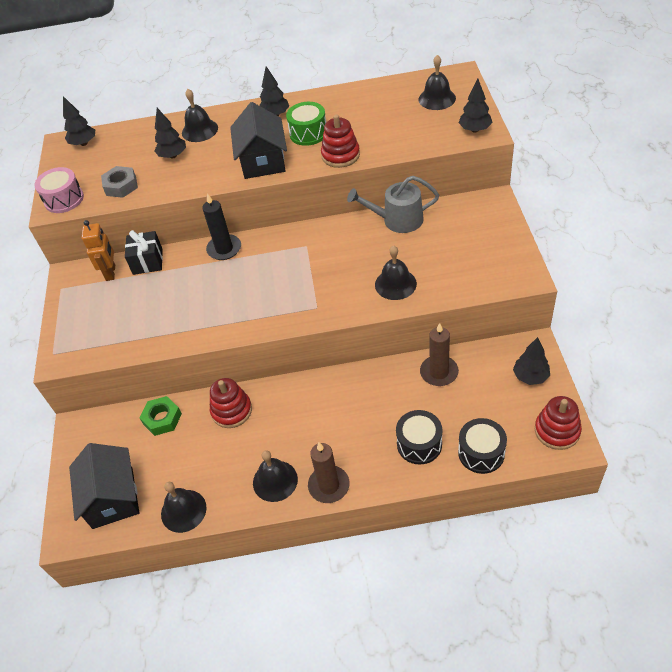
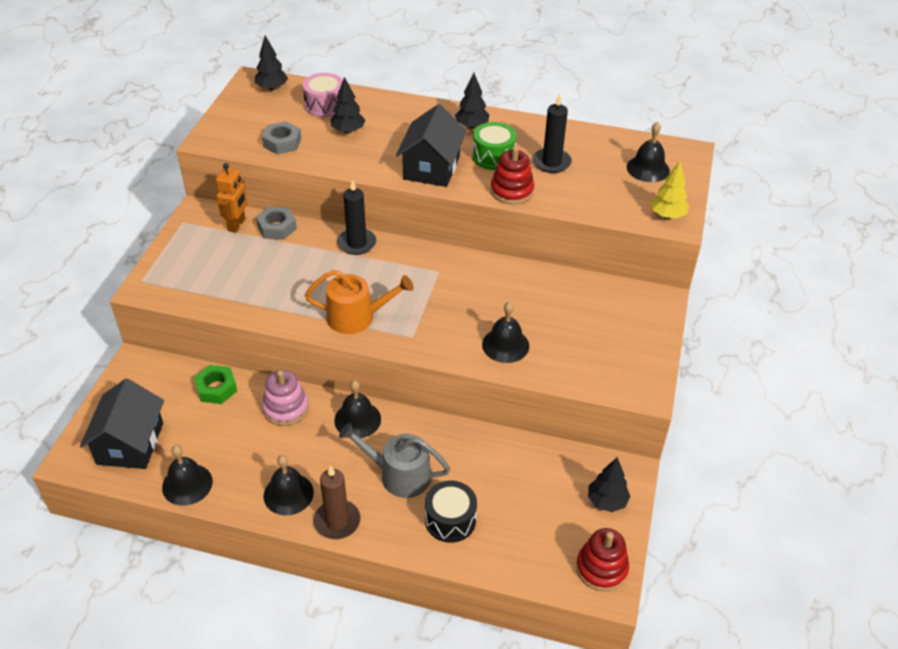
camera: 15 degrees right, 5 degrees down
(64, 199) = (222, 136): pink drum -> pink drum (325, 105)
(147, 262) = (277, 227): black gift -> grey nut
(199, 130) = (388, 115): black bell -> black bell (357, 419)
(231, 411) = (286, 408): red stacking toy -> pink stacking toy
(260, 309) = (357, 317): none -> orange watering can
(358, 121) = (551, 162): none -> black candle
(397, 220) = (547, 281): grey watering can -> grey watering can (399, 475)
(439, 372) = (513, 457): brown candle -> none
(475, 130) = (667, 215): black tree -> yellow tree
(481, 453) = (508, 556): black drum -> none

